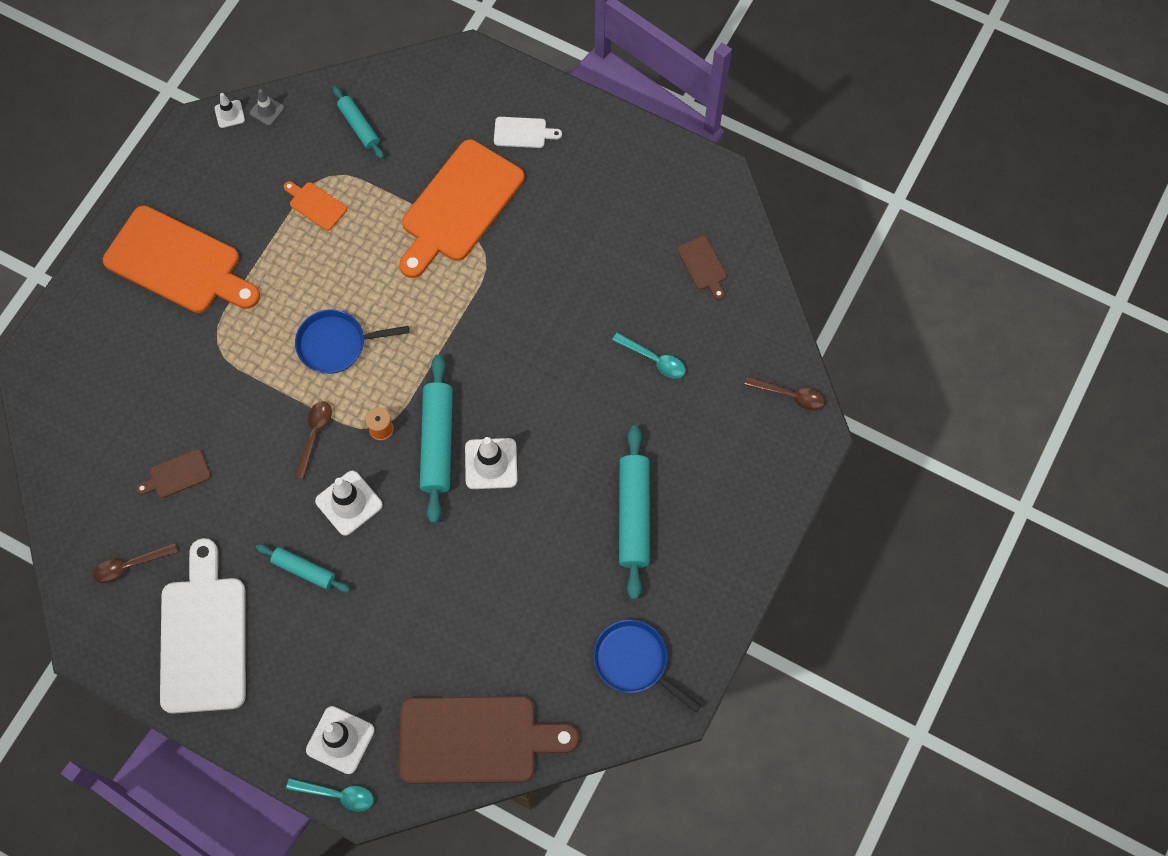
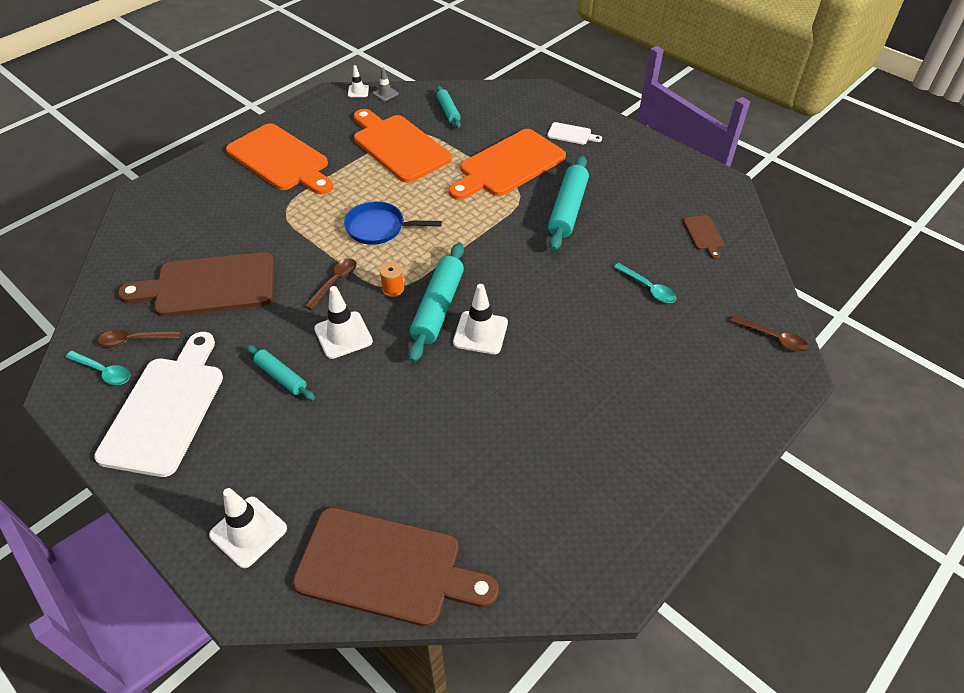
camera: 15 degrees right, 20 degrees down
(177, 475) = (209, 285): brown cutting board -> brown cutting board, size x2.32
(316, 205) = (398, 146): orange cutting board -> orange cutting board, size x2.32
(337, 794) = (221, 586): turquoise spoon -> turquoise spoon (104, 372)
(634, 515) = (604, 400): turquoise rolling pin -> turquoise rolling pin (567, 210)
(634, 661) = (577, 532): blue pan -> none

